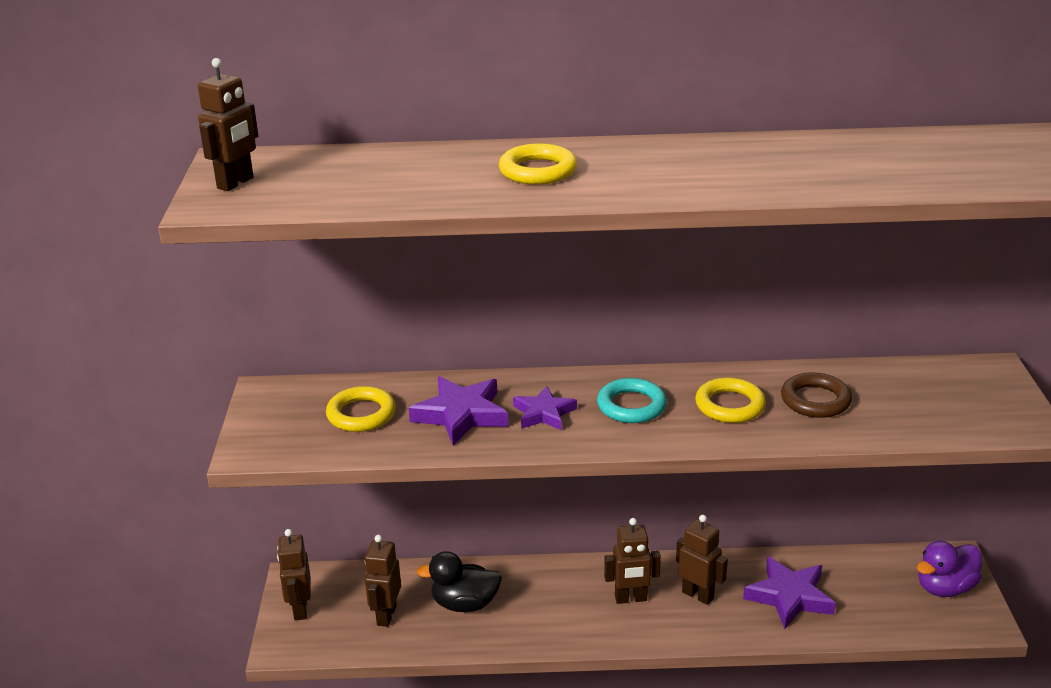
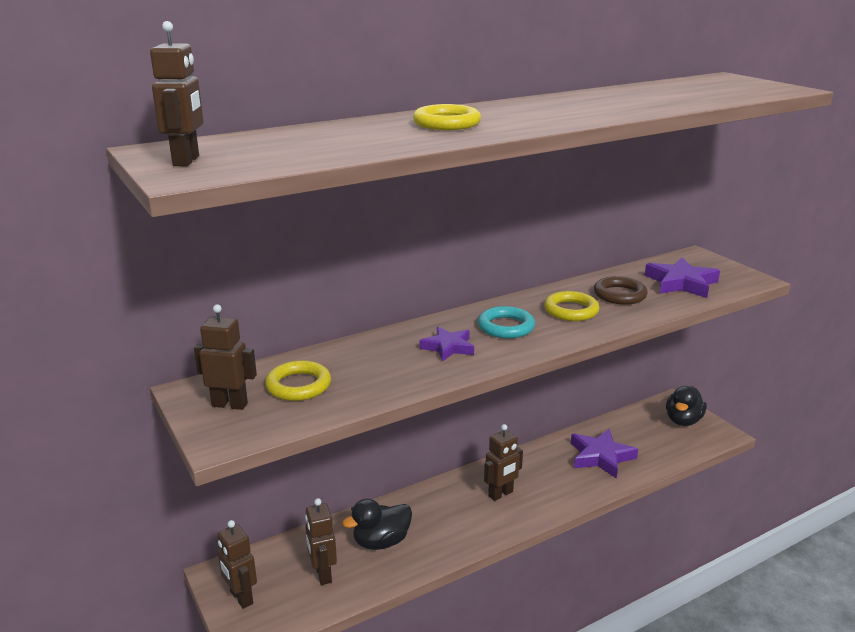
camera: 30 degrees left, 5 degrees down
(461, 415) = (384, 364): purple star -> purple star (681, 283)
(698, 595) = (543, 476): brown robot -> brown robot (230, 404)
(945, 588) = (683, 420): purple duck -> black duck

